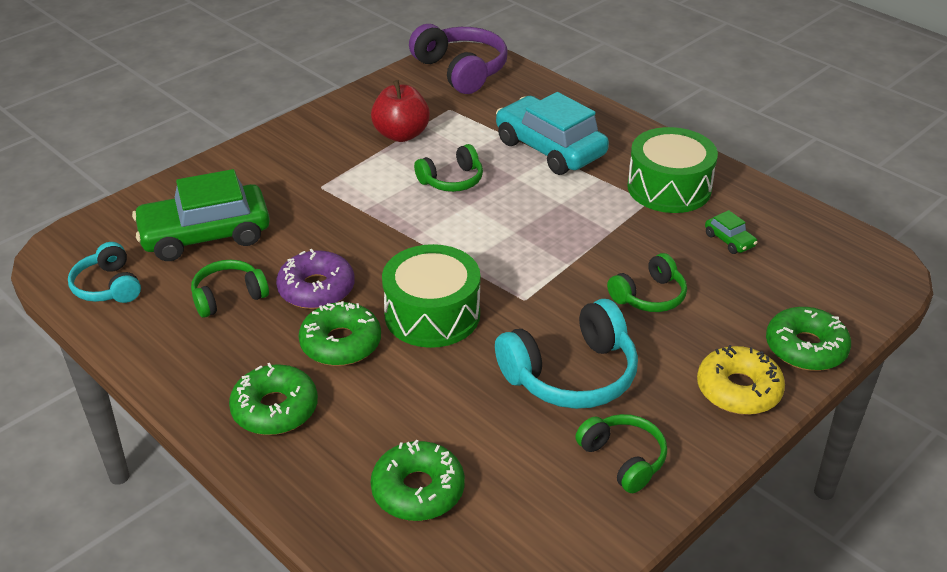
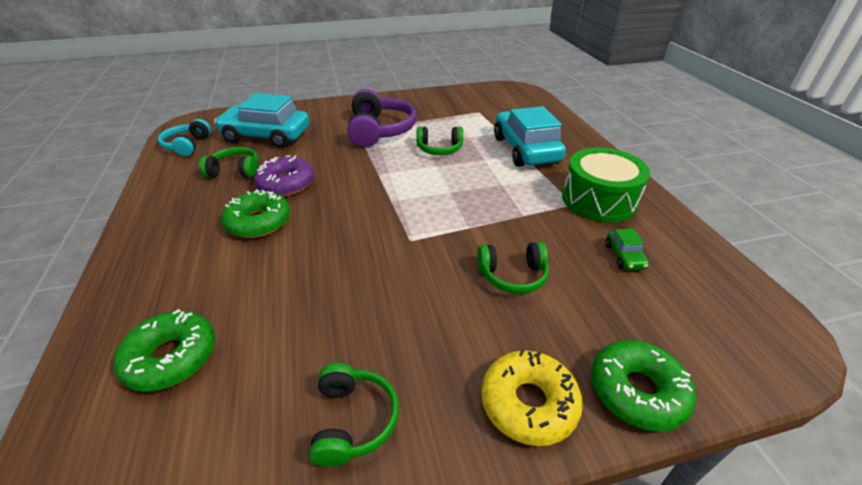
camera: 30 degrees right, 0 degrees up
(205, 235) = (266, 136): green car -> turquoise car
(275, 409) = (169, 248): green donut -> none
(401, 134) = (435, 117): red apple -> none
(432, 314) = (336, 226): green drum -> none
(461, 70) = (507, 95): purple headphones -> purple headphones (380, 131)
(571, 375) = (387, 314): turquoise headphones -> none

